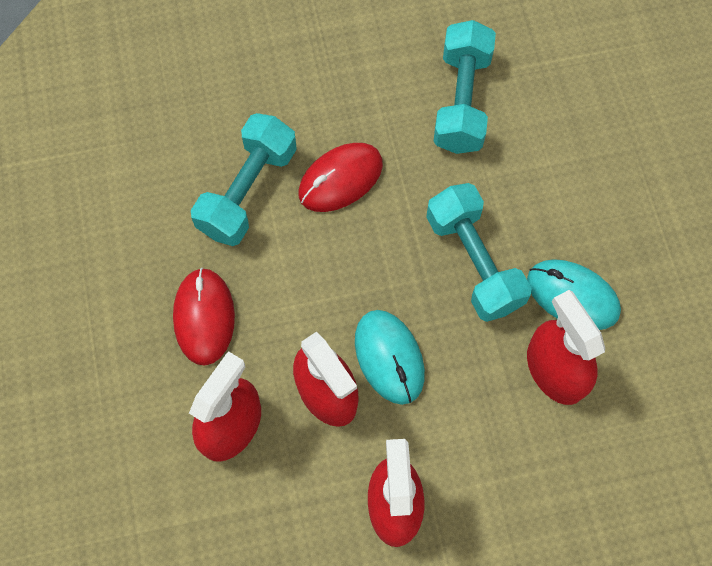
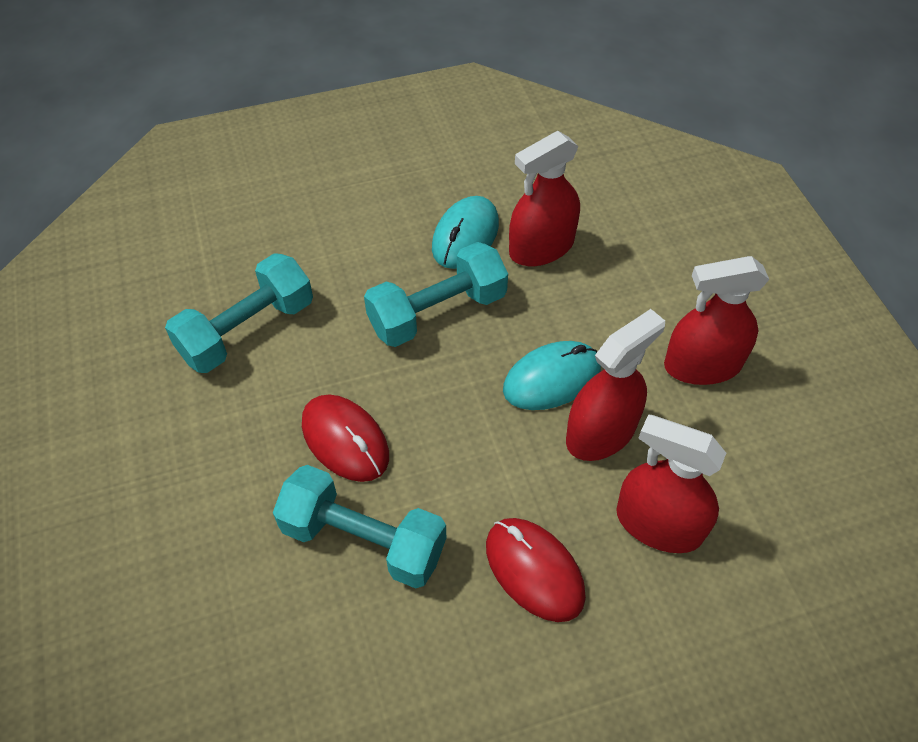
camera: 95 degrees left, 15 degrees down
(204, 317) = (534, 570): red mouse -> red mouse turned 60 degrees clockwise
(462, 101) = (247, 330): turquoise dumbbell -> turquoise dumbbell turned 45 degrees counterclockwise

